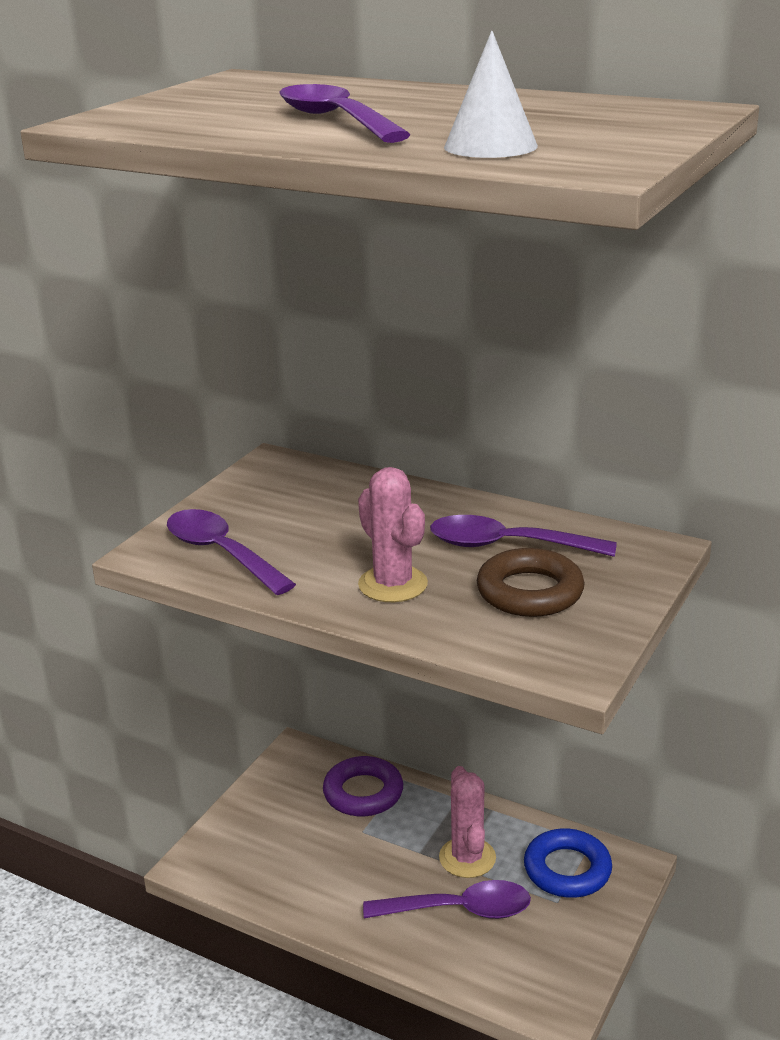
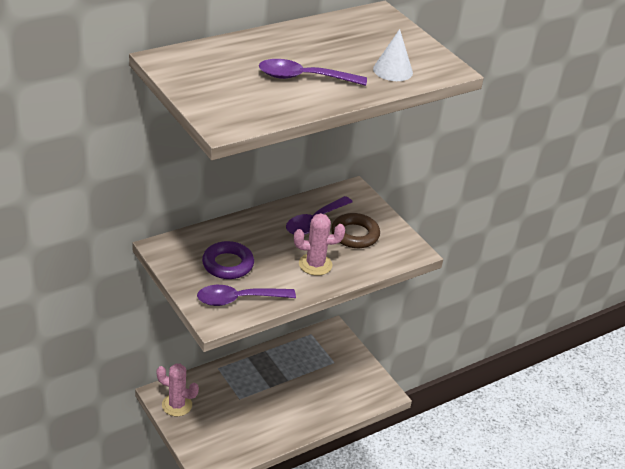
camera: 65 degrees left, 10 degrees up
(363, 793) = (214, 385): purple ring -> purple ring (228, 264)
(459, 910) = (314, 393): purple spoon -> none
(467, 858) = (287, 374): pink cactus -> pink cactus (177, 405)
(567, 870) = (320, 349): blue ring -> none

